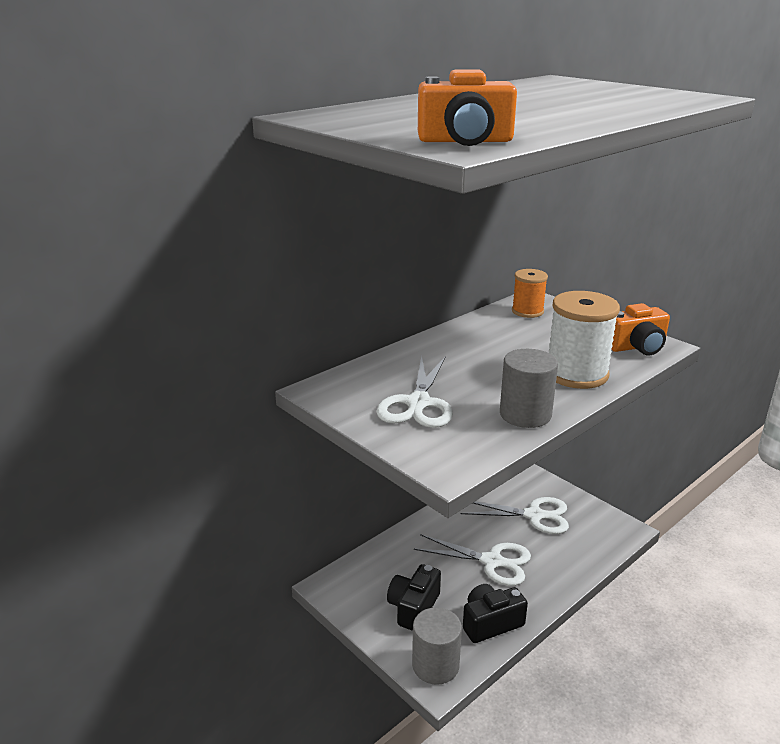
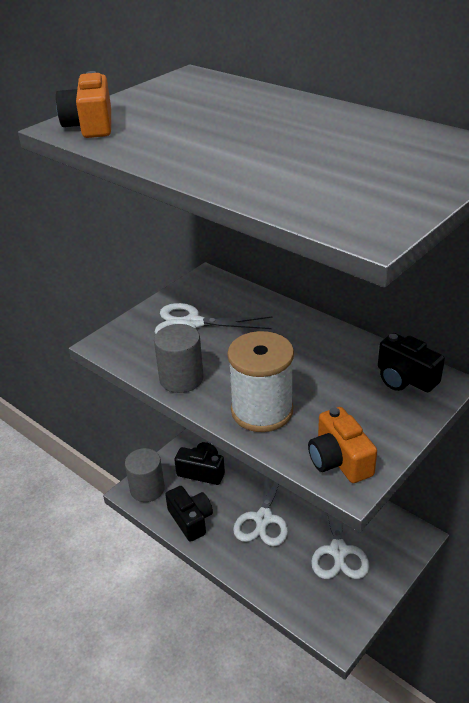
camera: 85 degrees right, 10 degrees up
(527, 311) = (405, 378): orange spool -> black camera

